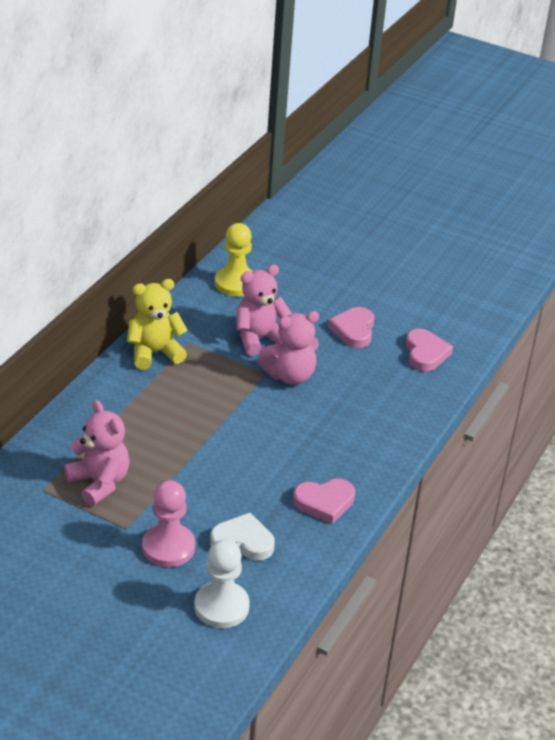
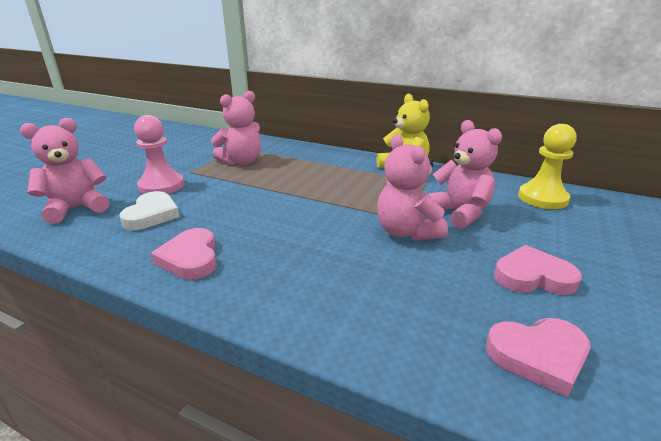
camera: 90 degrees right, 10 degrees down
(221, 607) = (77, 208): white pawn -> pink teddy bear

